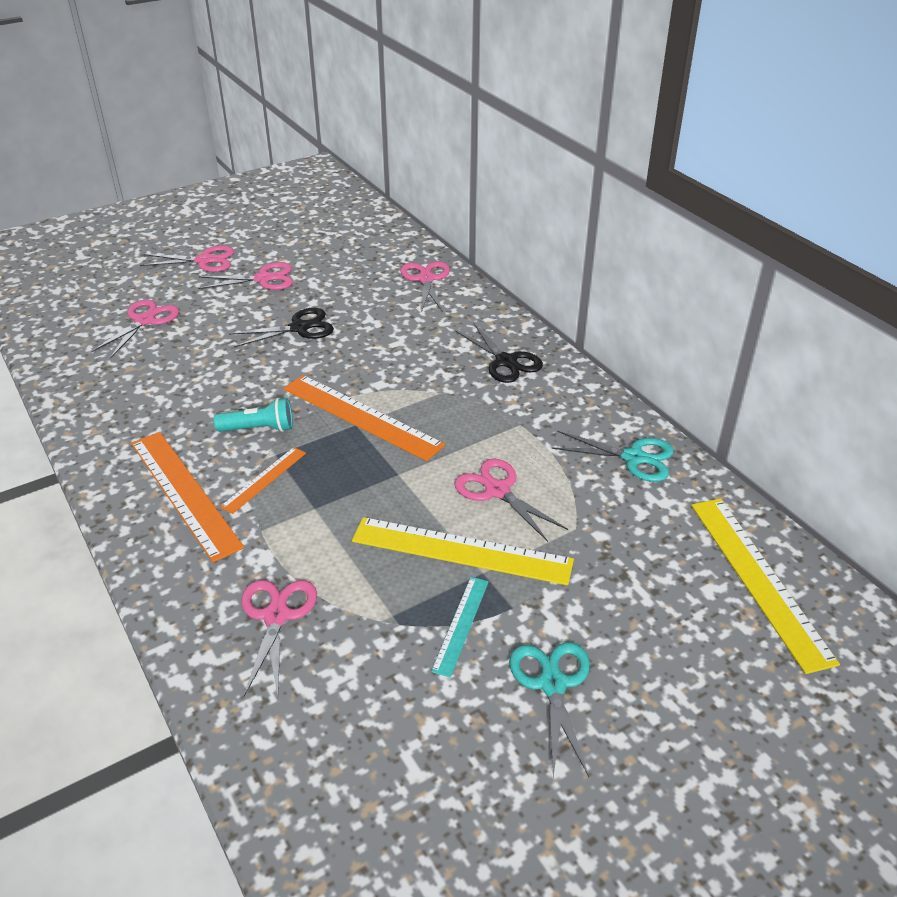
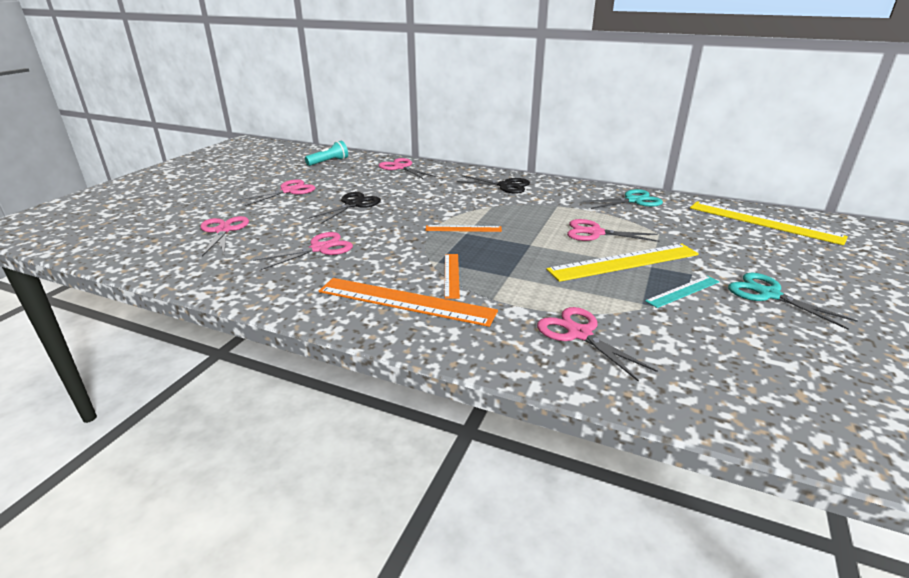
camera: 35 degrees left, 10 degrees down
(205, 260) = (227, 193): pink scissors -> pink scissors (320, 248)
(259, 429) = (405, 254): turquoise flashlight -> turquoise flashlight (329, 162)
(361, 416) = (463, 229): orange ruler -> orange ruler, size x0.53
(461, 625) = (683, 291): turquoise ruler -> turquoise ruler turned 75 degrees clockwise

